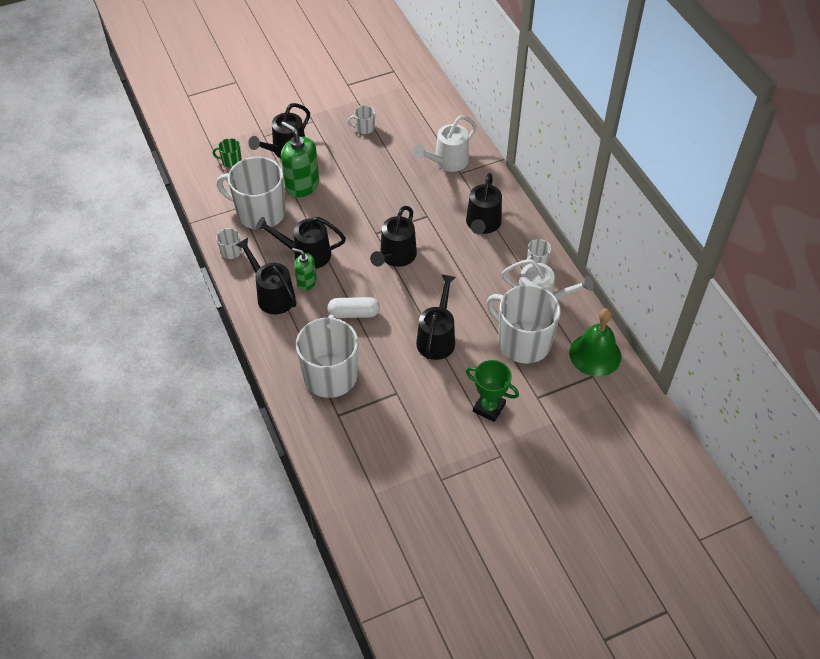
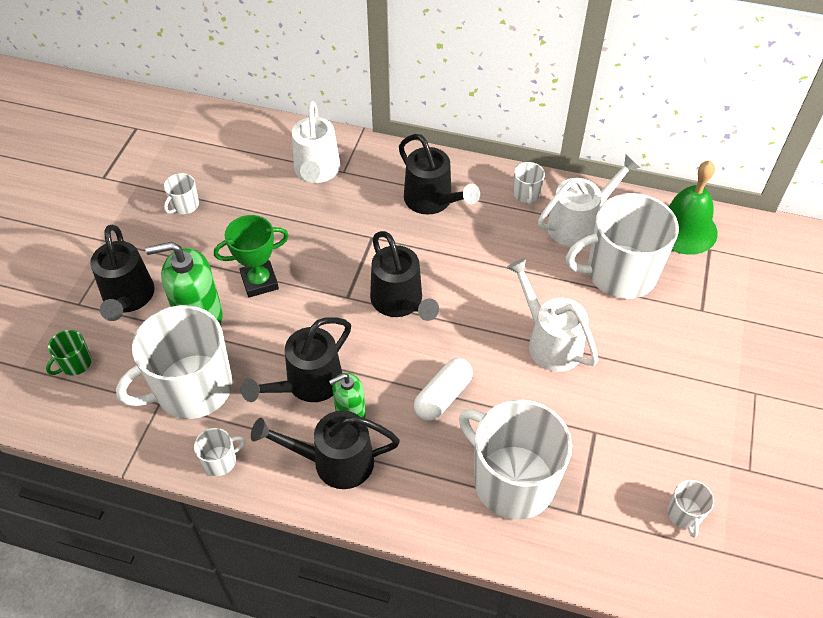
camera: 50 degrees left, 0 degrees up
(382, 463) = (684, 514): none -> white mug
(437, 337) = (549, 341): black watering can -> white watering can
(489, 407) = (683, 360): green trophy -> green trophy (259, 282)

